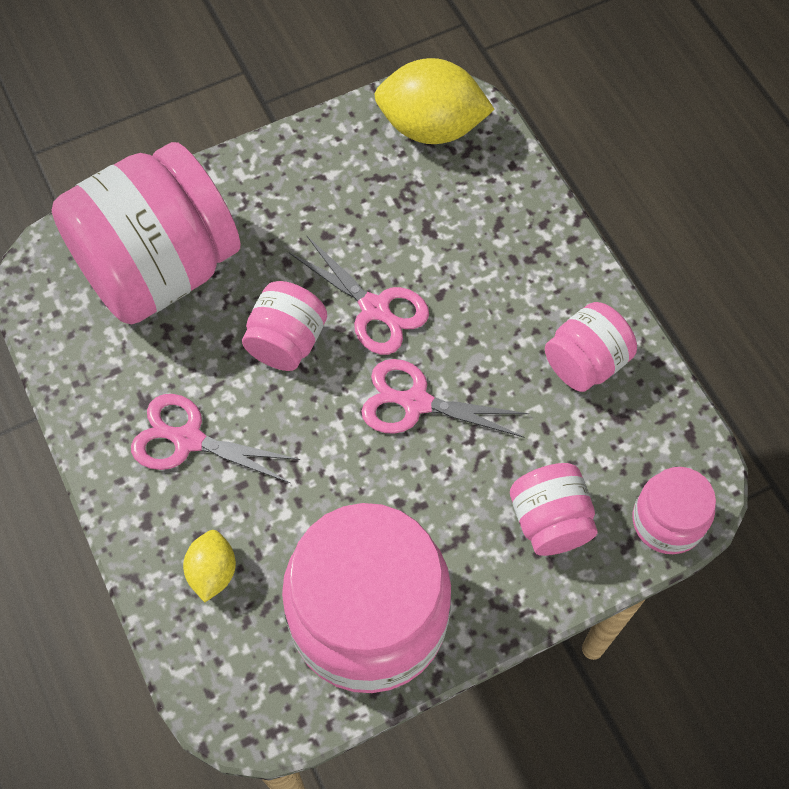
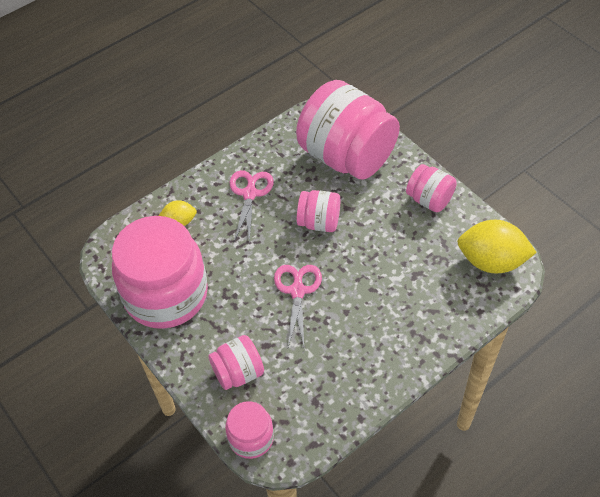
camera: 80 degrees right, 10 degrees down
(375, 309) = (352, 259): pink scissors -> none
(431, 127) = (491, 261): yellow lemon -> yellow lemon turned 75 degrees counterclockwise
(585, 362) = (348, 375): pink jar -> pink jar (429, 200)

